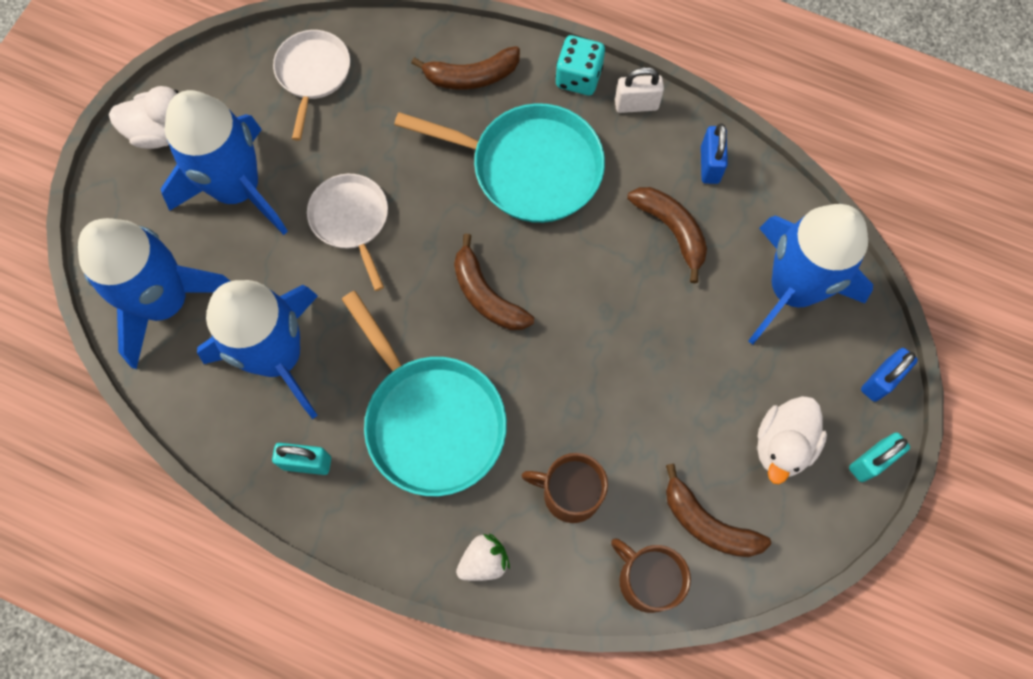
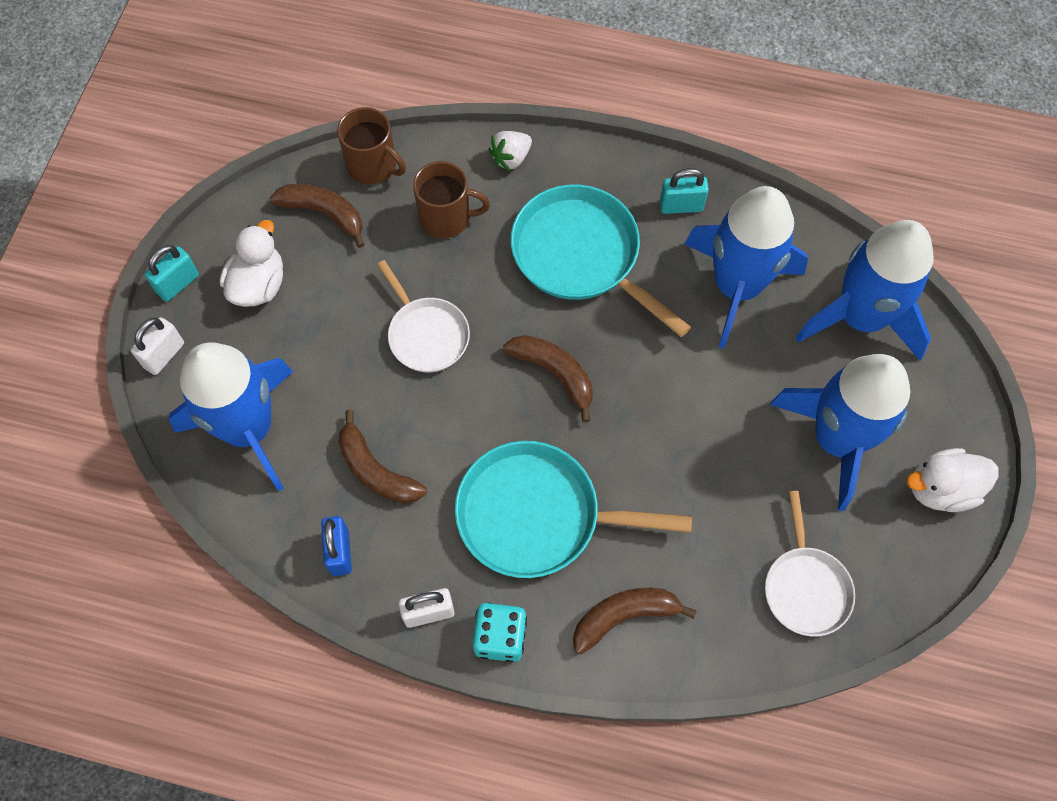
camera: 170 degrees right, 5 degrees down
(351, 220) = (709, 426): white pan -> white pan (426, 334)
(880, 380) = (164, 355): blue padlock -> white padlock

